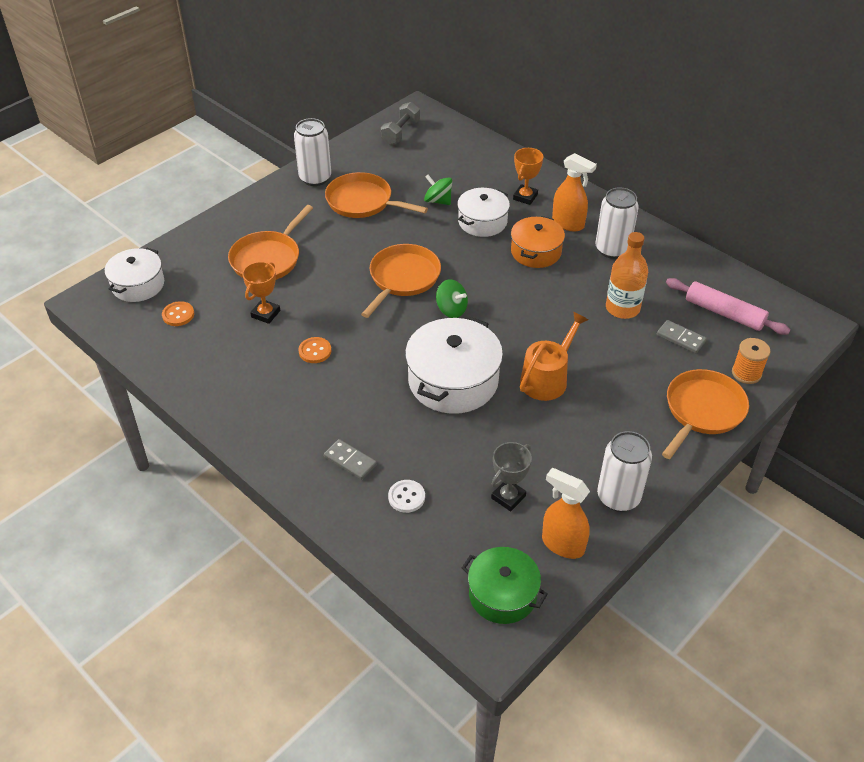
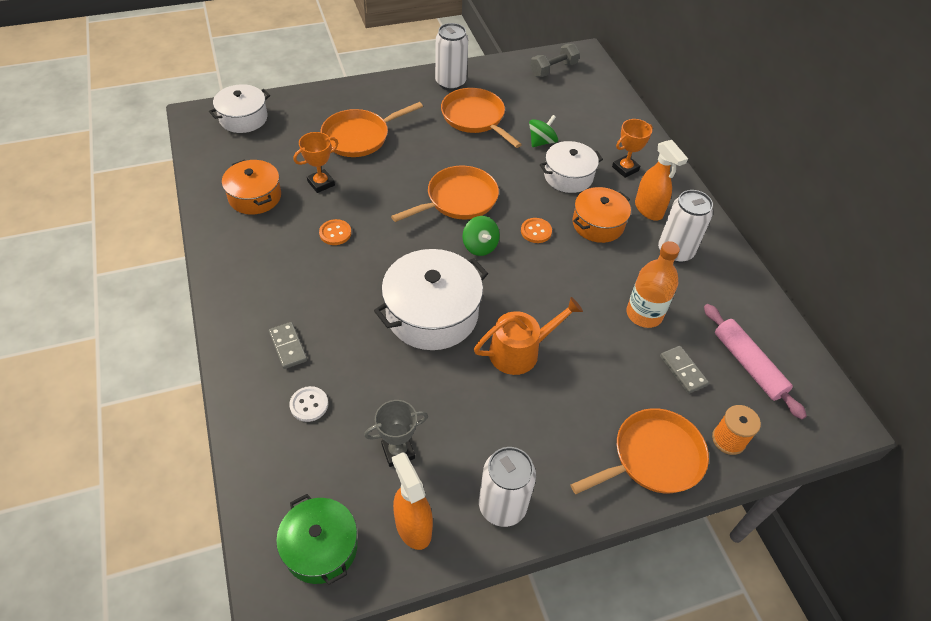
camera: 25 degrees right, 5 degrees up
(178, 315) = (253, 155): orange button -> orange button (536, 231)
(211, 350) = (255, 196): none -> orange pot
(438, 201) = (541, 142): green spinning top -> green spinning top turned 75 degrees clockwise

